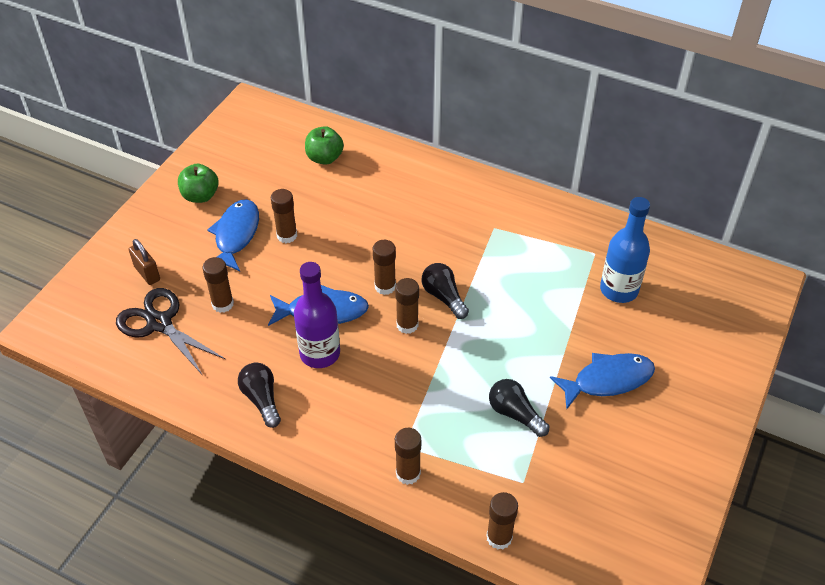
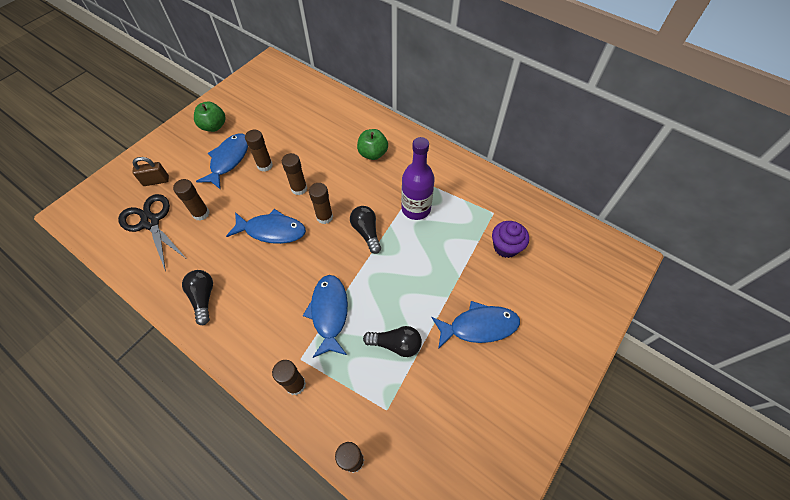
camera: 10 degrees right, 10 degrees up
(147, 273) = (156, 181): brown padlock -> brown padlock turned 75 degrees counterclockwise
(320, 353) = (259, 266): purple bottle -> purple bottle (416, 209)
(324, 158) = (310, 109): green apple -> green apple (373, 153)
(407, 325) = (332, 252): brown glue stick -> brown glue stick (299, 188)
(424, 392) = (329, 313): none -> blue fish
(515, 414) = (396, 344): black light bulb -> black light bulb turned 135 degrees clockwise
(619, 290) = (506, 247): blue bottle -> purple cupcake

